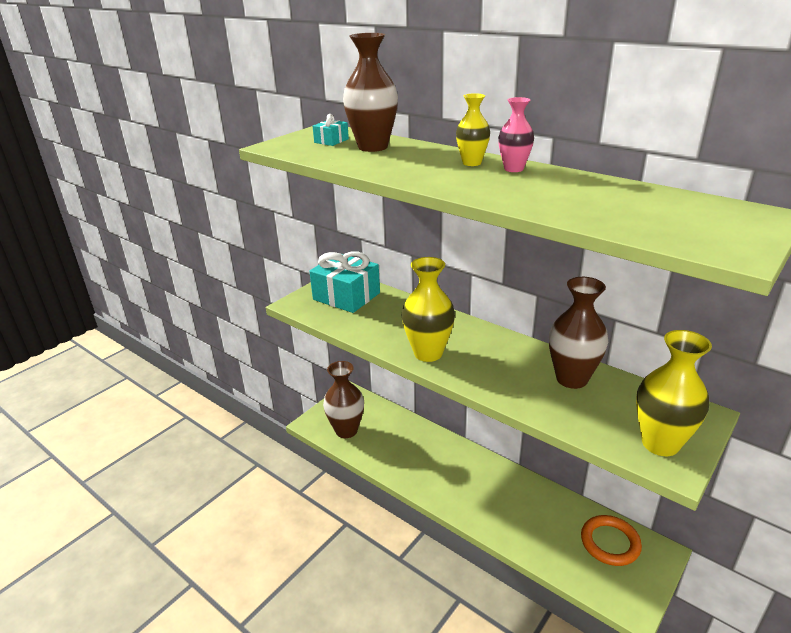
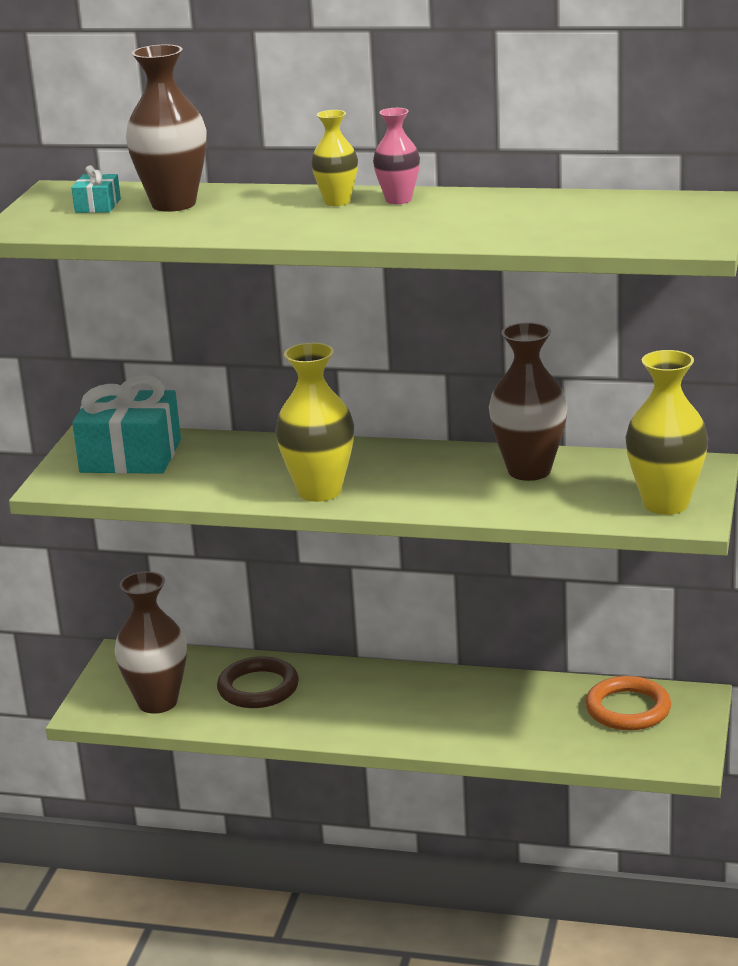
camera: 25 degrees left, 5 degrees down
(401, 440) = (258, 688): none -> brown ring

